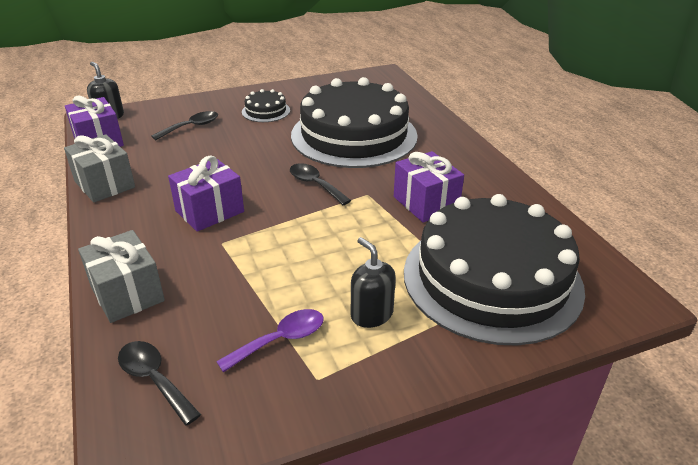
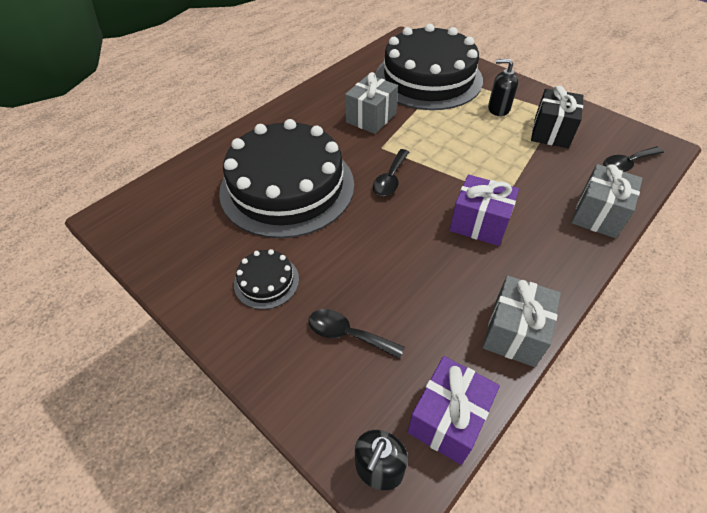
camera: 115 degrees left, 15 degrees up
(154, 379) = (627, 164): black spoon -> black spoon turned 45 degrees clockwise
(280, 340) = (551, 132): purple spoon -> black gift
(371, 314) = (498, 109): black soap dispenser -> black soap dispenser turned 75 degrees clockwise
(425, 203) = (371, 118): purple gift -> grey gift

